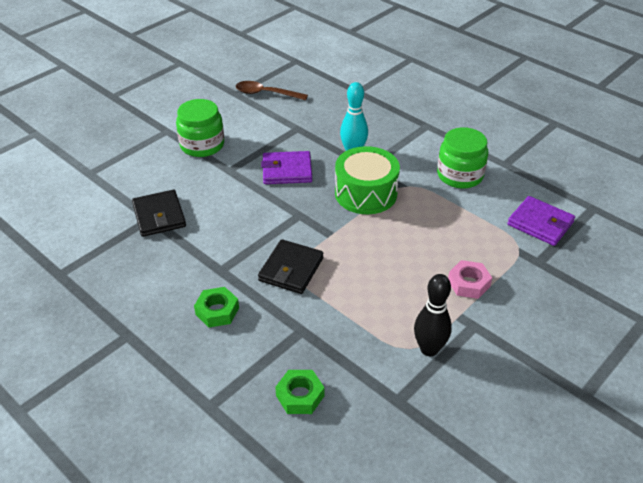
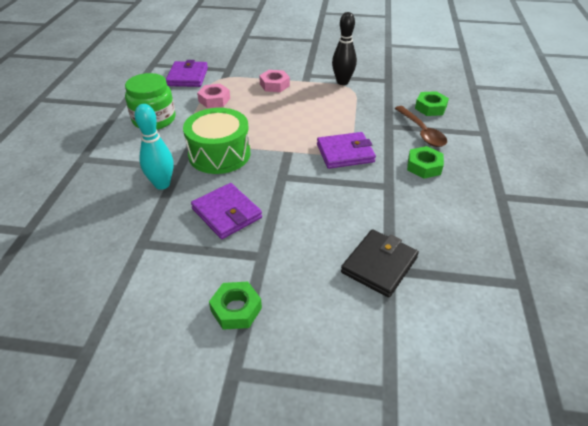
camera: 125 degrees left, 0 degrees up
(202, 145) = (236, 309): green jar -> green nut
(266, 94) = (71, 316): brown spoon -> brown spoon (421, 132)
(291, 269) = (345, 153): black wallet -> purple wallet
(469, 224) = (214, 100): none -> pink nut

